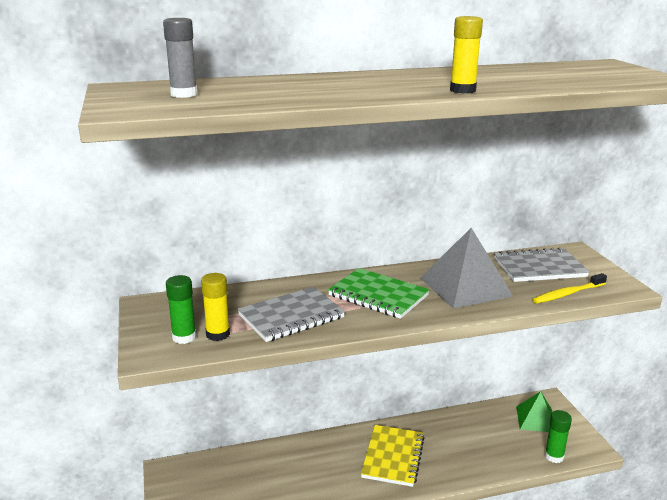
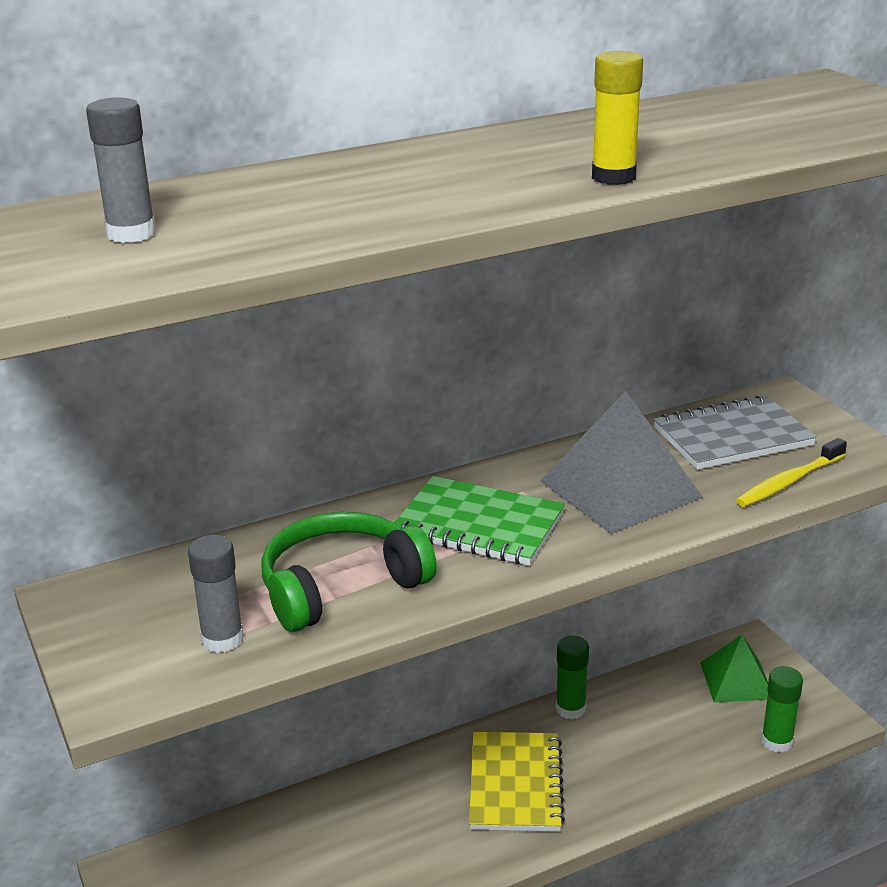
camera: 10 degrees left, 5 degrees up
(184, 337) = (164, 653): green glue stick -> green glue stick (570, 709)
(218, 334) = (222, 639): yellow glue stick -> grey glue stick
(291, 316) = (341, 586): grey notebook -> green headphones

